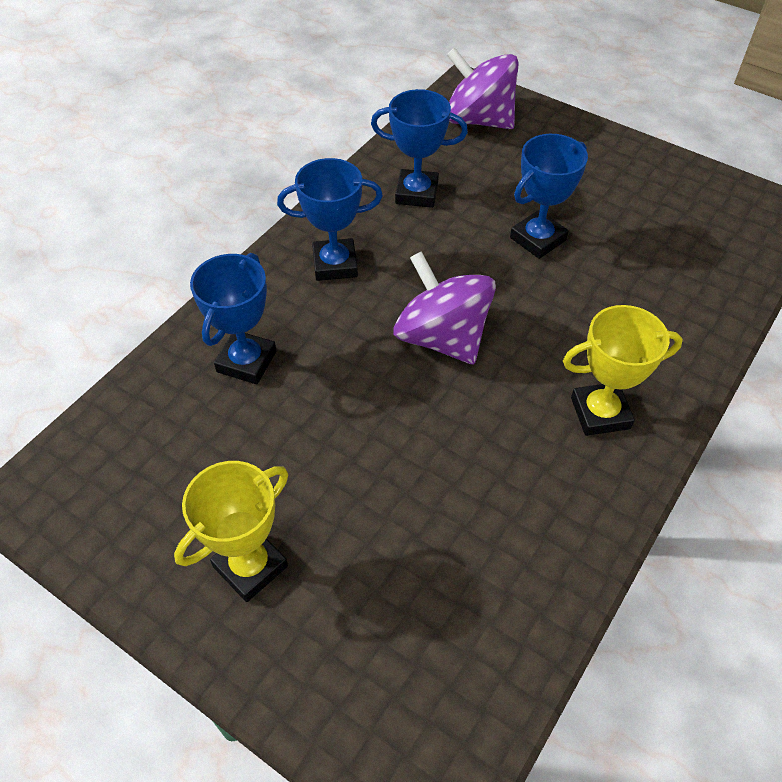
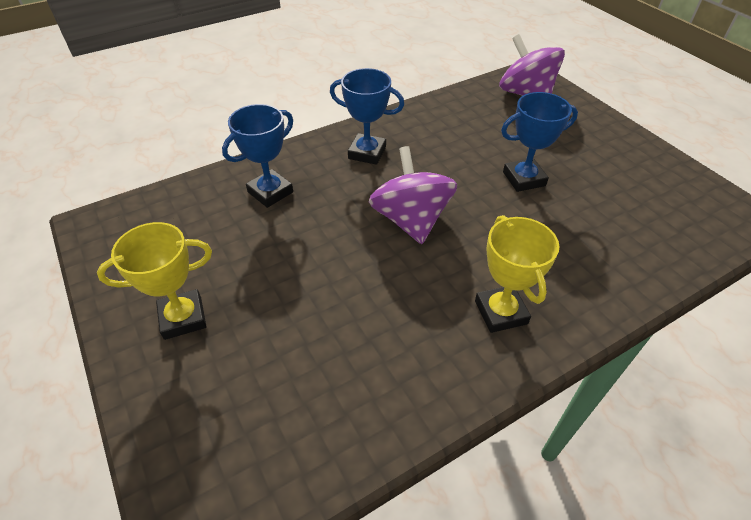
camera: 25 degrees right, 5 degrees down
(416, 193) = (452, 126): blue trophy -> none
(600, 413) = (501, 312): yellow trophy -> yellow trophy turned 60 degrees clockwise

